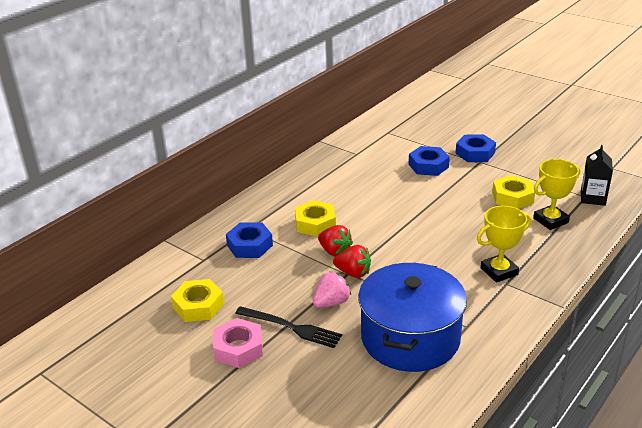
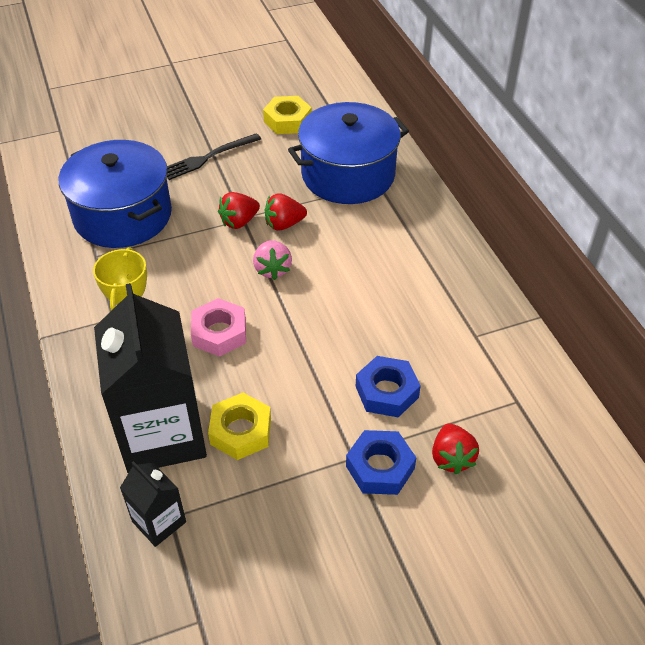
camera: 120 degrees right, 15 degrees up
(238, 348) = (215, 124): pink nut -> pink nut (219, 332)
(249, 245) = (348, 175): blue nut -> blue pot
(315, 223) = (345, 231): yellow nut -> none
(331, 303) = (213, 191): pink strawberry -> pink strawberry (272, 269)
(444, 138) = (451, 458): none -> red strawberry
(550, 220) = (162, 434): yellow trophy -> black carton

